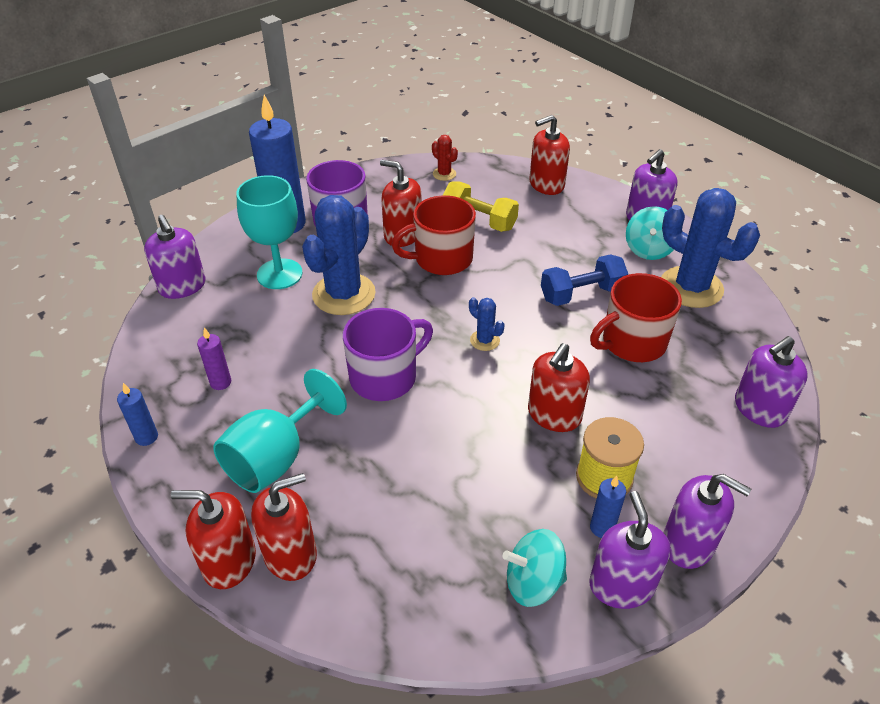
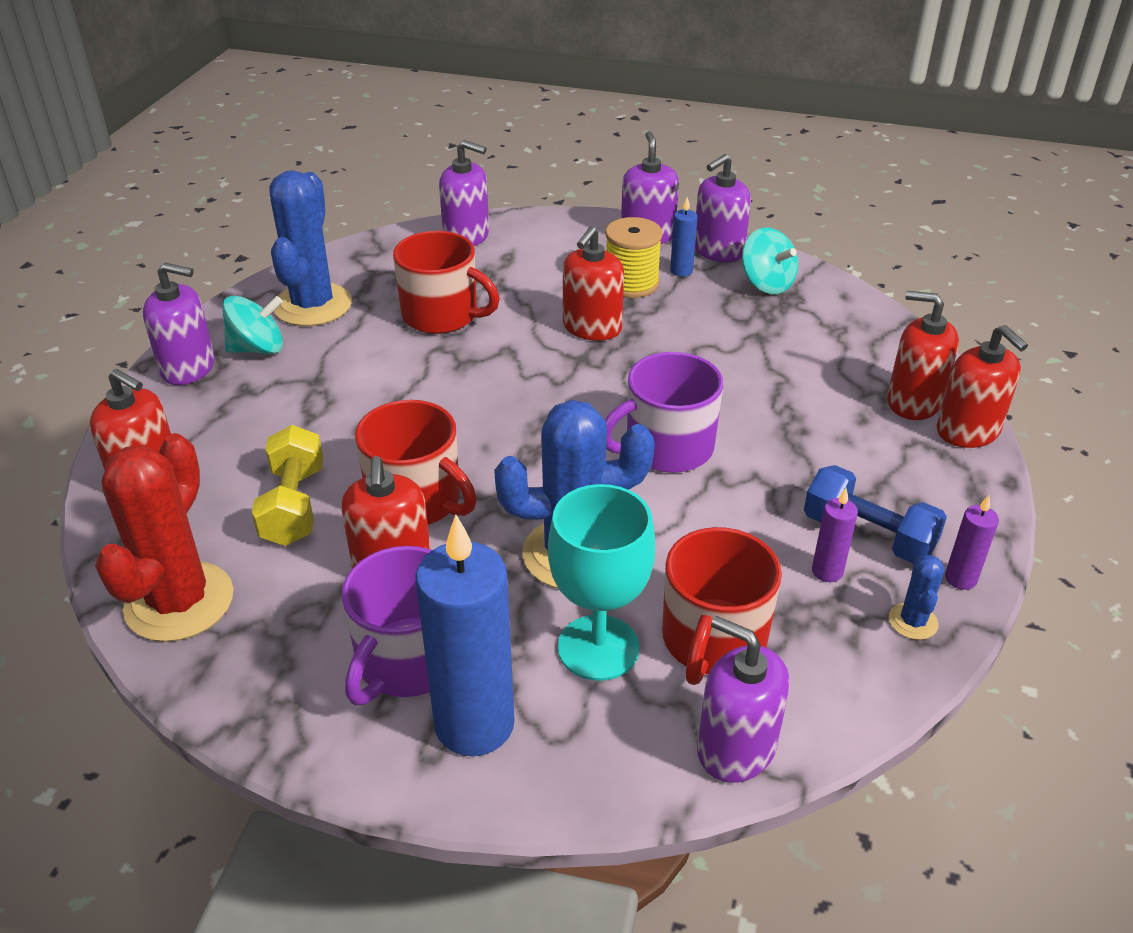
camera: 125 degrees left, 5 degrees down
(146, 437) = (960, 579): blue candle -> purple candle
(182, 286) = (736, 748): purple soap dispenser -> purple soap dispenser turned 75 degrees counterclockwise
(237, 312) = (712, 640): none -> red mug
(276, 457) = (849, 465): turquoise goblet -> none
(385, 377) = (667, 448): purple mug -> purple mug turned 45 degrees counterclockwise
(444, 174) = (179, 602): red cactus -> red cactus, size x2.24
(484, 340) = (536, 404): blue cactus -> blue cactus (913, 621)
(554, 415) = (592, 327): red soap dispenser -> red soap dispenser turned 120 degrees clockwise
(581, 294) = (389, 368): blue dumbbell -> blue dumbbell (868, 535)

